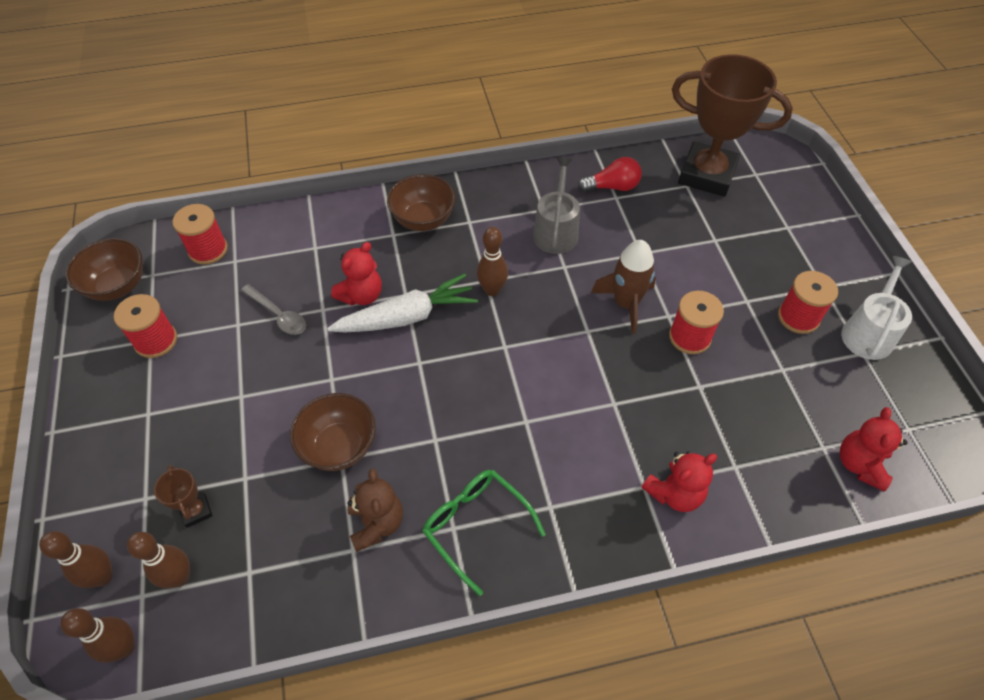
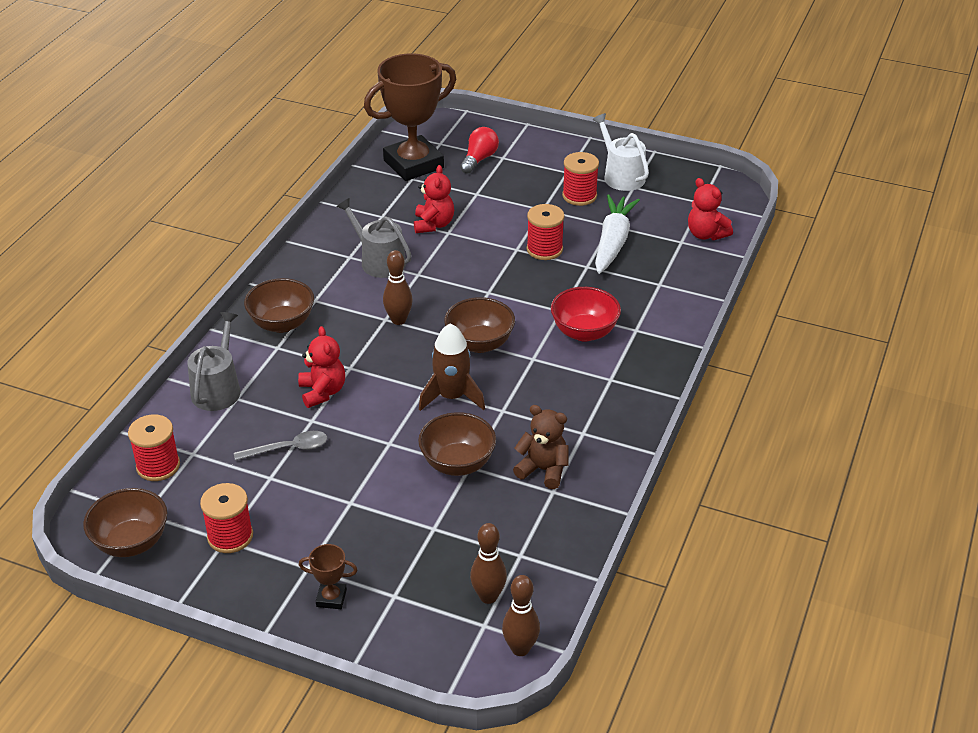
camera: 55 degrees left, 15 degrees down
(103, 577) = (445, 644): brown bowling pin -> none
(196, 511) = (437, 567): brown trophy -> brown trophy (331, 598)
(317, 230) = (218, 388): none -> grey watering can
(406, 317) = (373, 376): white carrot -> white carrot (613, 242)
(476, 526) = (592, 421): green glasses -> none
(511, 367) = (479, 343): none -> brown bowl
(599, 442) = (584, 332): none -> red bowl
(612, 187) = (369, 212): red light bulb -> red light bulb (479, 159)
(625, 303) = (485, 262): brown rocket -> brown rocket (451, 397)
(674, 493) = (653, 319): red teddy bear -> red teddy bear (433, 224)

